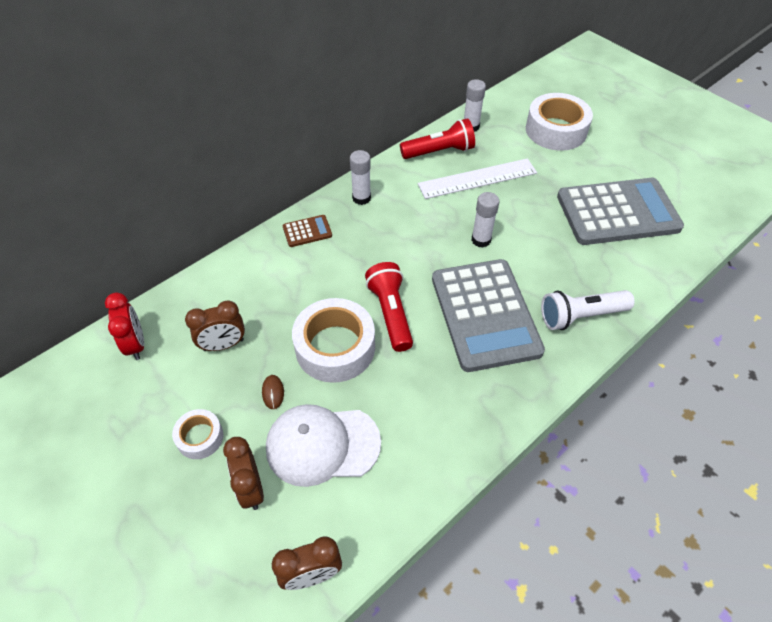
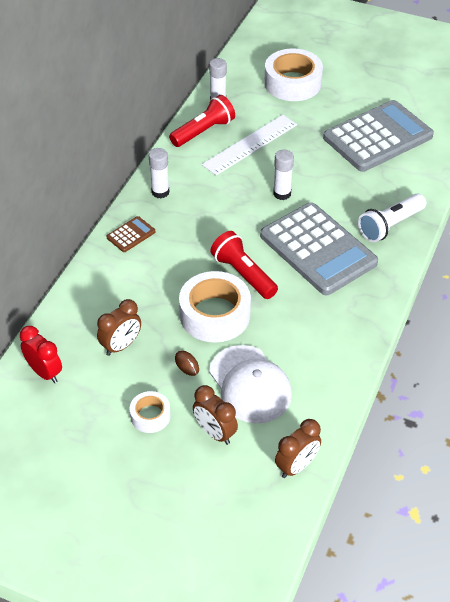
camera: 25 degrees left, 5 degrees down
(322, 445) = (250, 384): white cap -> white cap turned 90 degrees counterclockwise

